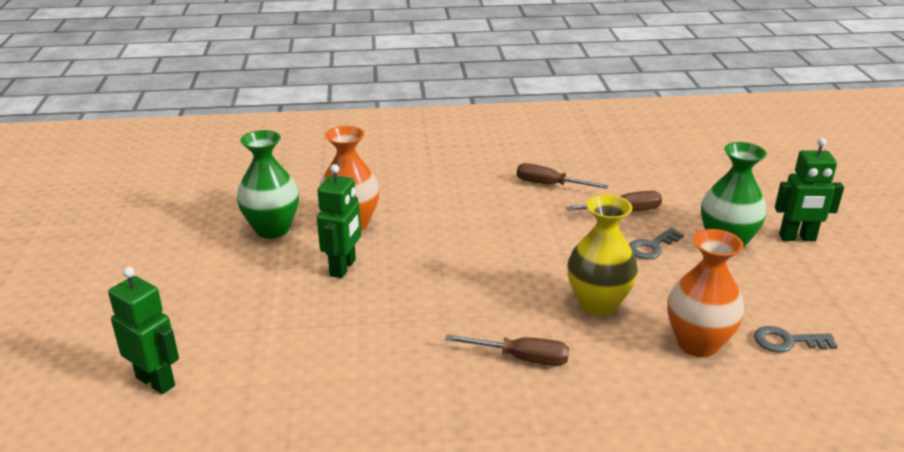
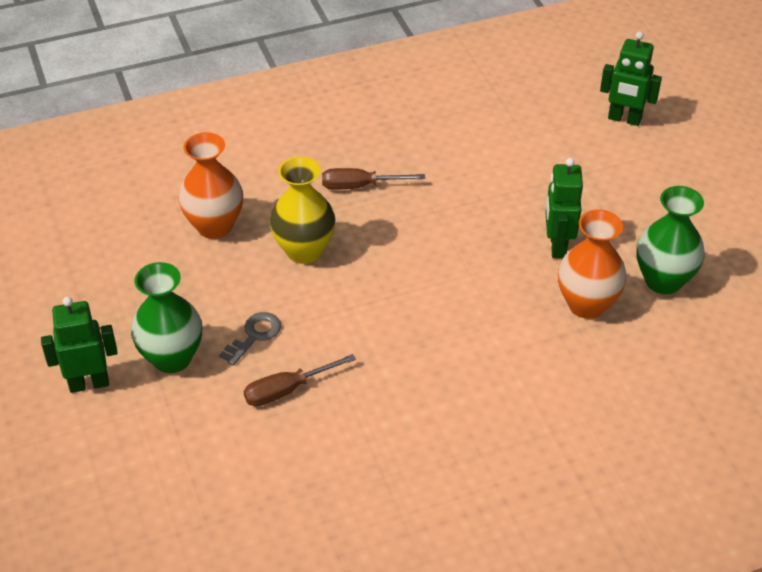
camera: 165 degrees right, 15 degrees up
(549, 185) = (386, 423): brown screwdriver -> none
(787, 341) = (136, 243): grey key -> none

